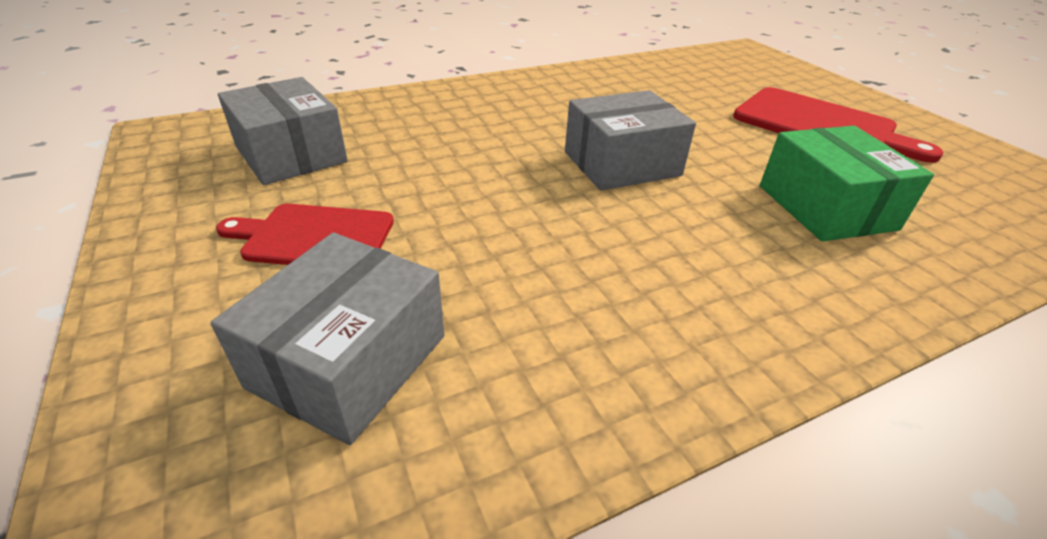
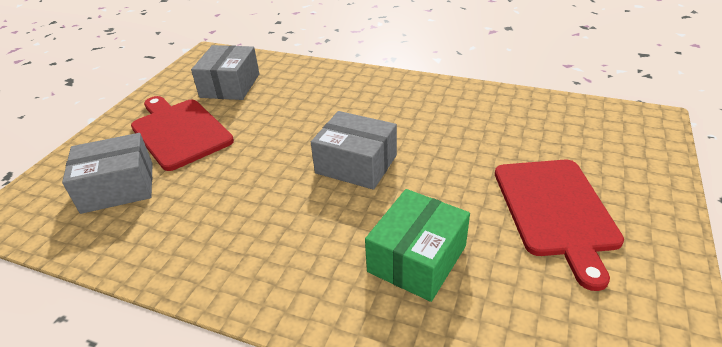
camera: 50 degrees right, 0 degrees up
(314, 237) = (179, 131): red cutting board -> red cutting board, size x1.56

